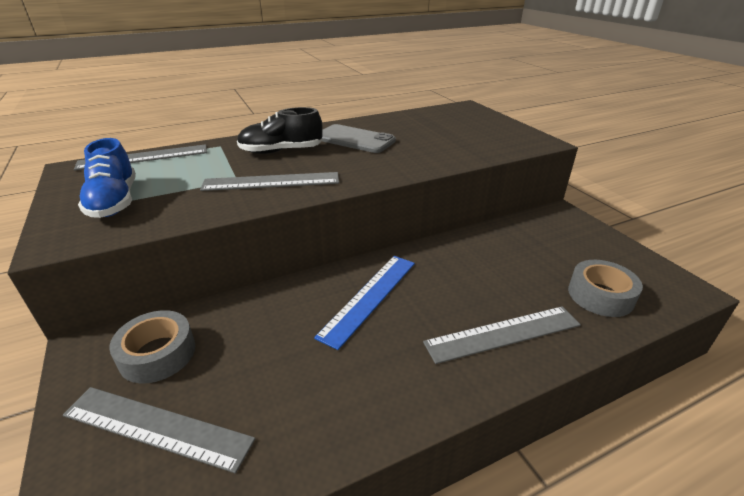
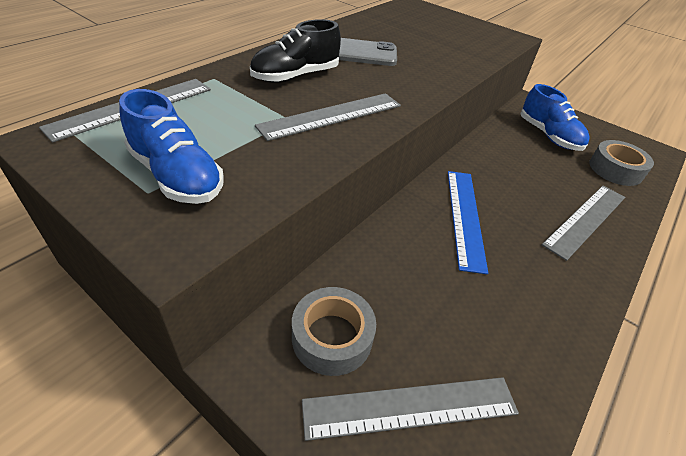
camera: 30 degrees left, 10 degrees up
(546, 246) = (548, 136): none -> blue shoe

